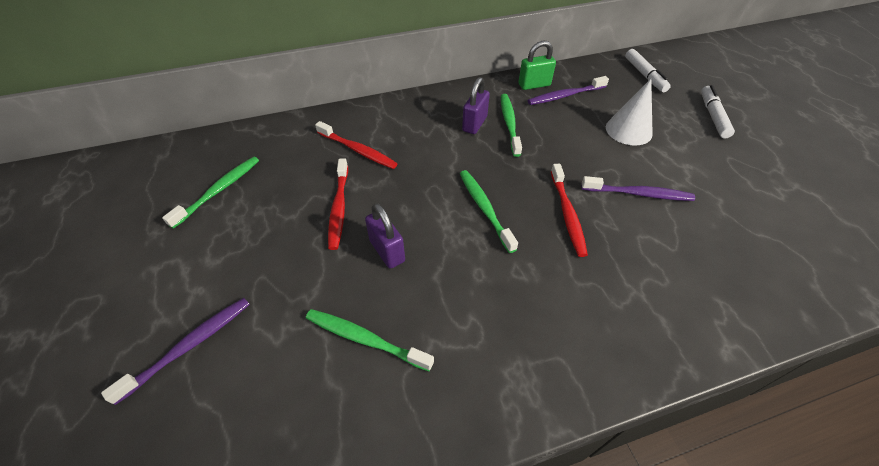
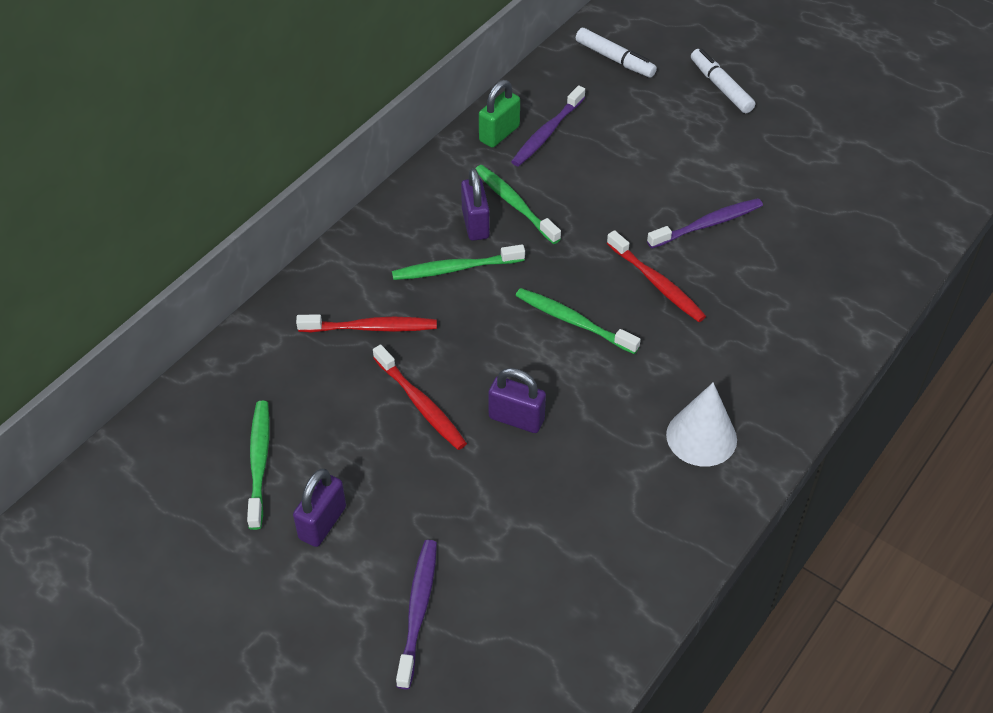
camera: 35 degrees left, 0 degrees up
(207, 246) = (322, 523): none -> purple padlock
(365, 339) = (573, 505): green toothbrush -> green toothbrush (455, 268)
(628, 130) = (648, 149): white cone -> white cone (701, 437)

